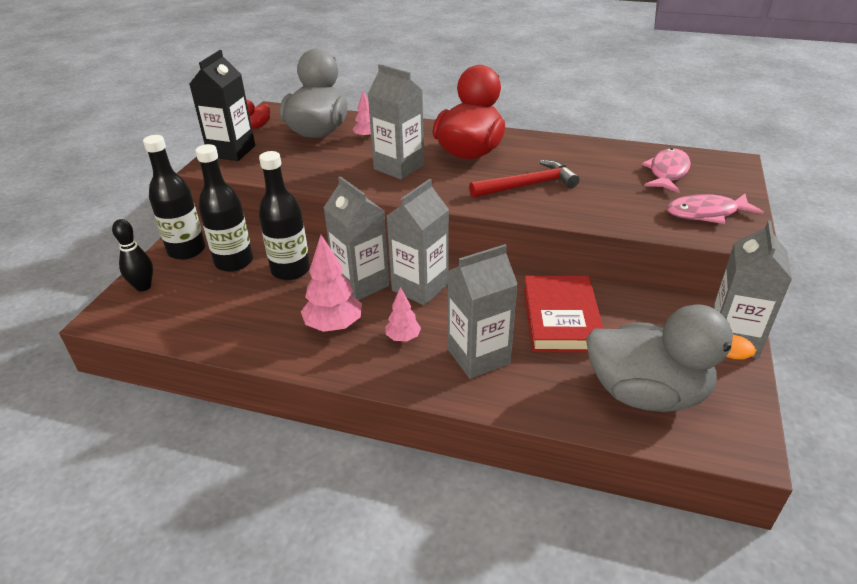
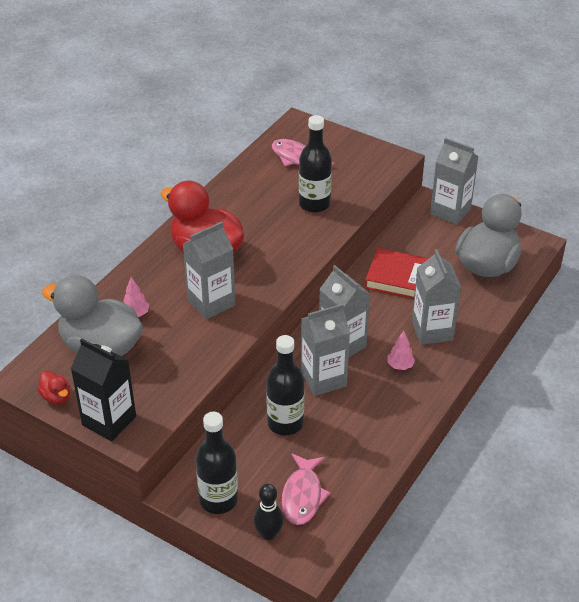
camera: 75 degrees left, 5 degrees up
(234, 262) = (255, 463): black bottle -> black bottle (314, 204)
(334, 326) = (373, 403): pink tree -> none
(528, 185) = (281, 234): red hammer -> none
(706, 213) = (360, 162): pink fish -> pink fish (302, 495)

